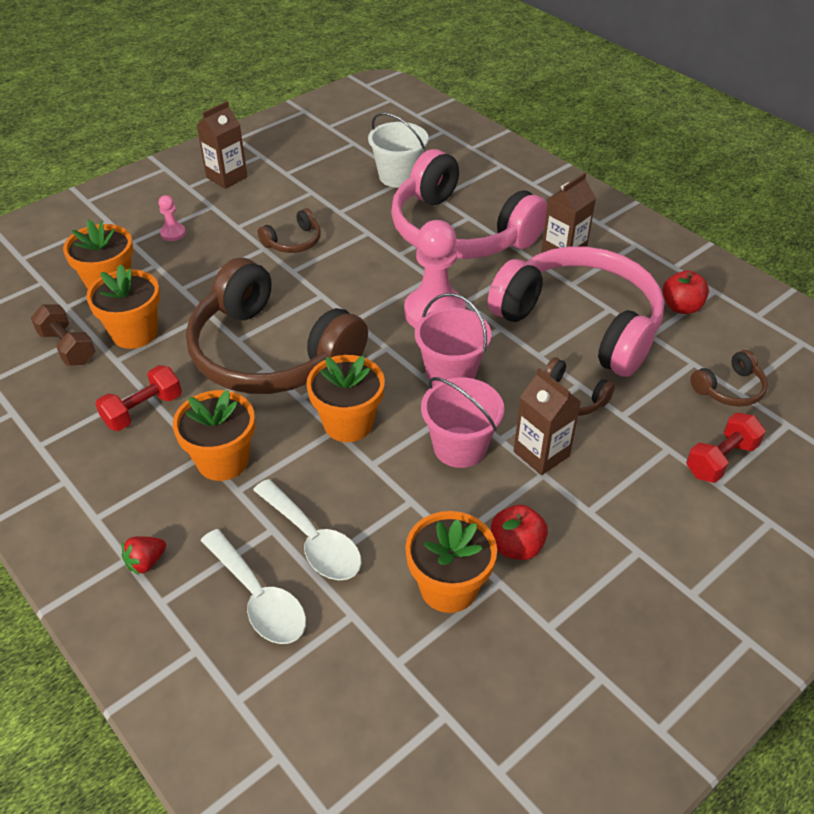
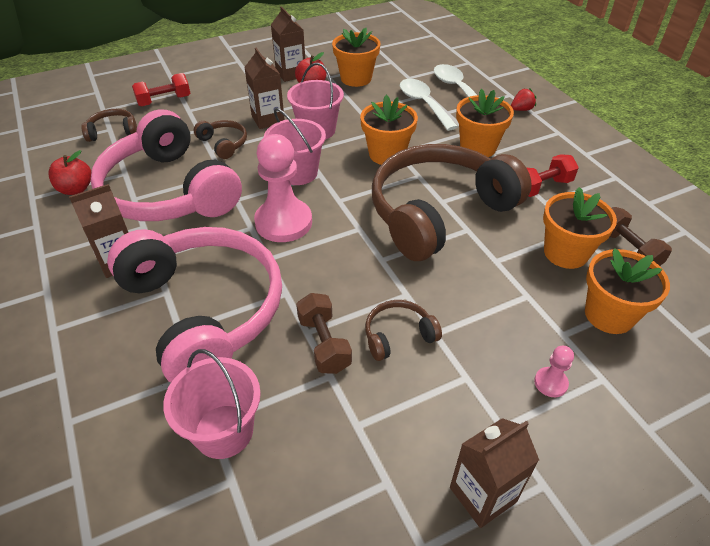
camera: 165 degrees left, 0 degrees up
(270, 353) = (438, 212): brown headphones -> brown headphones turned 90 degrees counterclockwise
(351, 227) = (324, 344): none -> brown dumbbell
(398, 176) = (224, 431): white bucket -> pink bucket
(571, 575) = (291, 74): none -> brown carton

